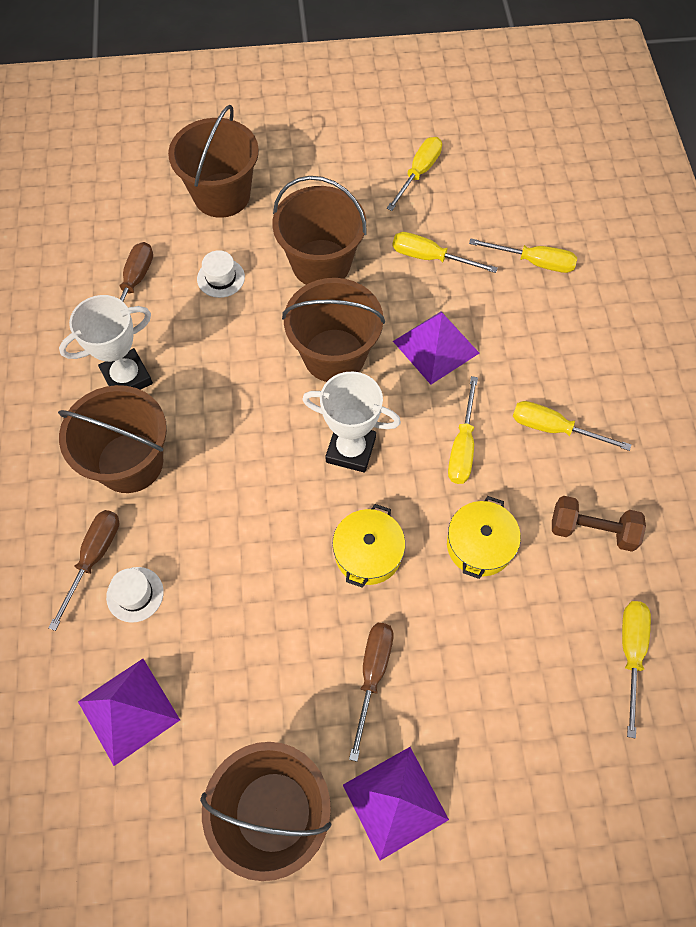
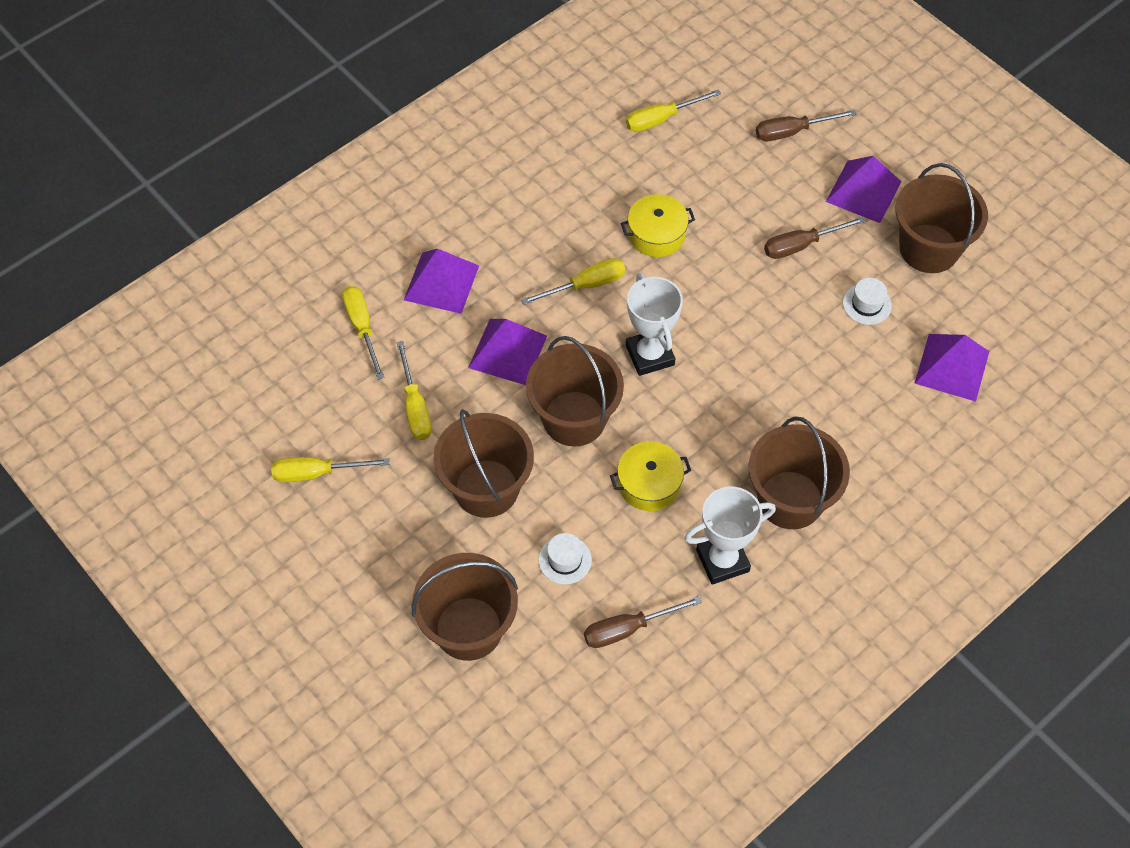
camera: 125 degrees left, 5 degrees down
(94, 558) = (881, 466): brown screwdriver -> brown screwdriver (792, 132)
(127, 378) = (722, 560): white trophy -> white trophy turned 45 degrees counterclockwise
(135, 594) = (880, 420): white hat -> white hat (867, 304)
(368, 553) = (721, 296): yellow pot -> yellow pot (649, 484)
(543, 339) = (441, 282): none -> purple pyramid
(554, 428) = (522, 236): yellow screwdriver -> none
(592, 530) = (589, 177): brown dumbbell -> none

